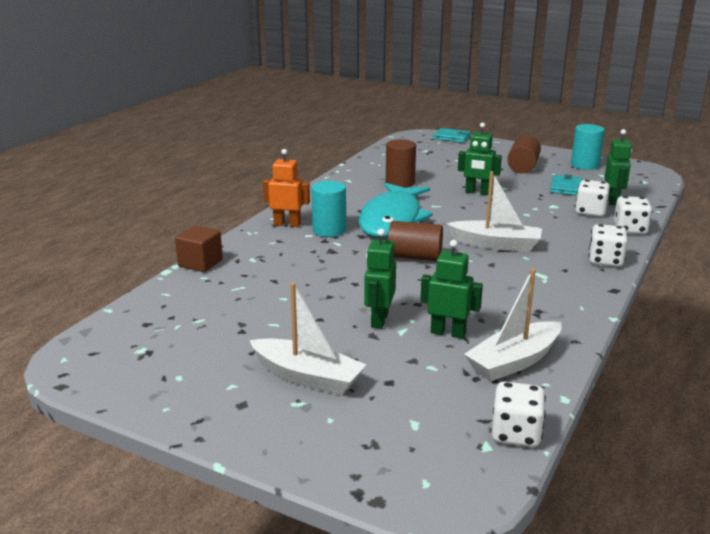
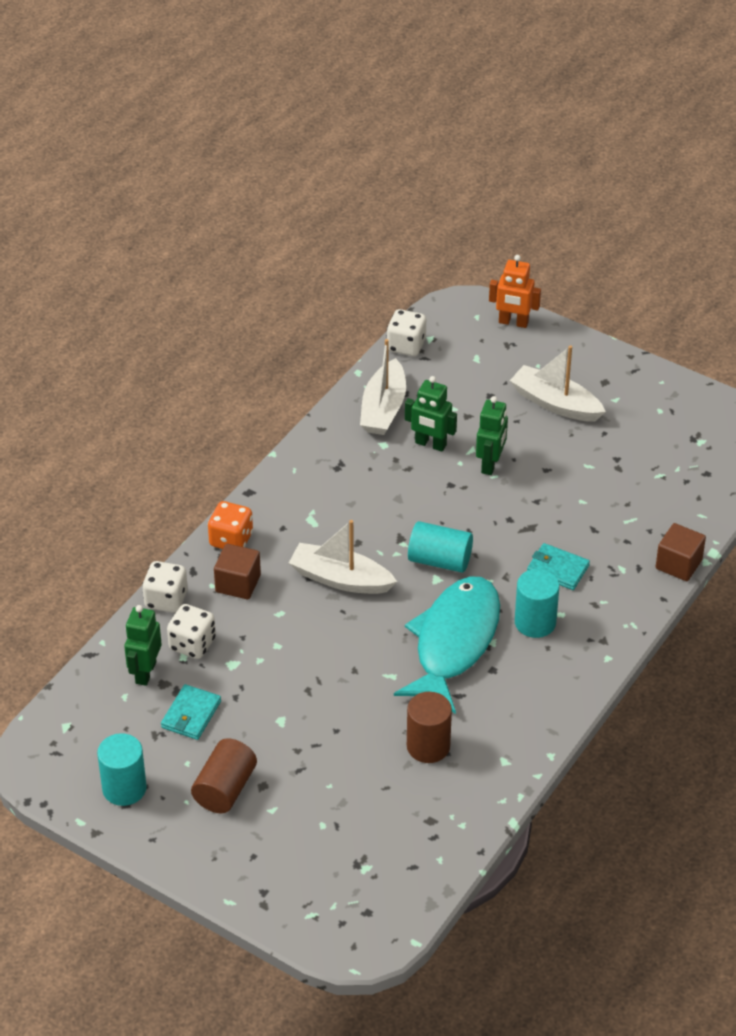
camera: 175 degrees left, 20 degrees up
(287, 224) = (588, 640): orange robot -> orange robot (513, 322)
(414, 257) = (439, 560): brown cylinder -> turquoise cylinder
(452, 137) = (304, 925): turquoise wallet -> turquoise wallet (557, 569)
(477, 192) = (323, 708): green robot -> none
(514, 362) = (383, 409): white boat -> white boat turned 135 degrees clockwise
(579, 239) = (238, 583): none -> brown cube
(605, 261) = (231, 540): white dice -> orange dice

